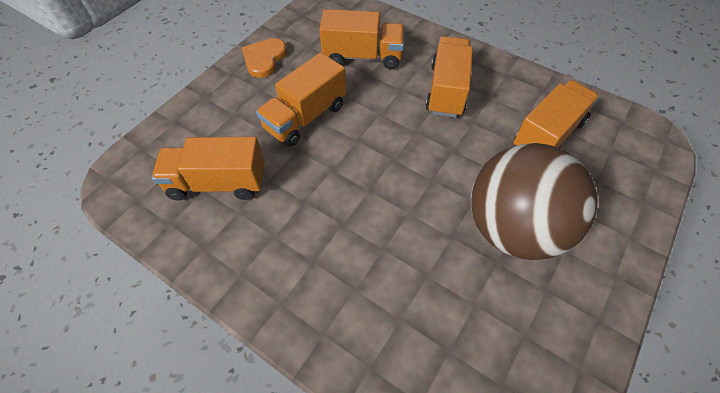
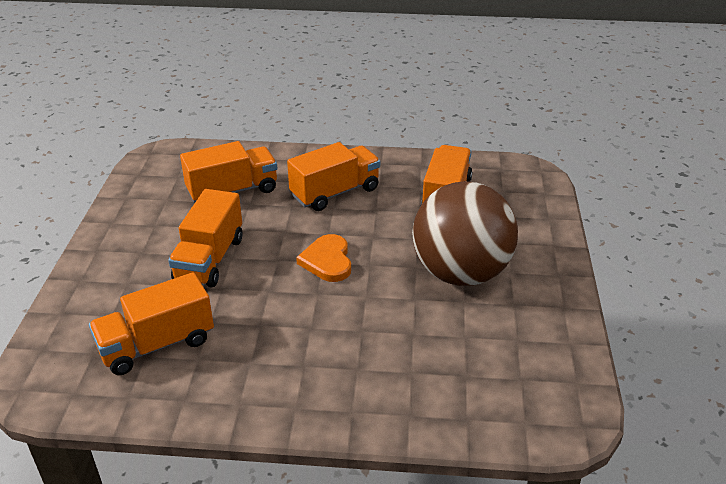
camera: 30 degrees left, 20 degrees down
(264, 59) = (125, 225): orange heart -> orange heart (327, 261)
(446, 90) = (335, 193): orange truck -> orange truck turned 75 degrees clockwise

